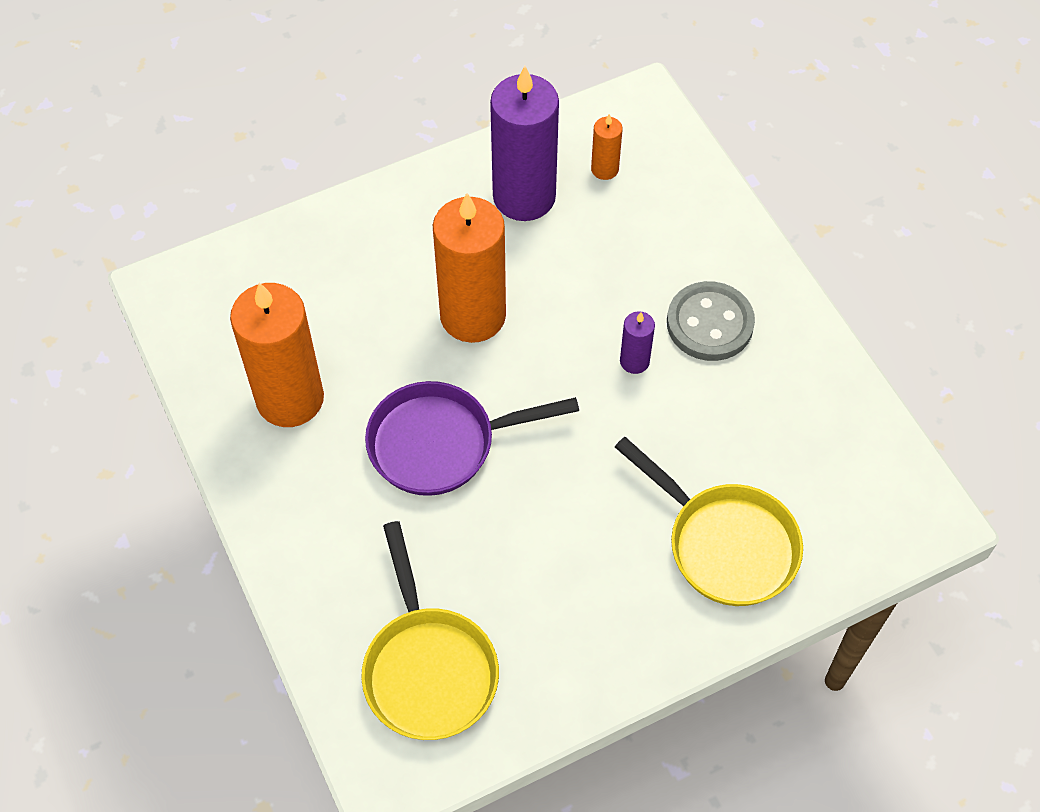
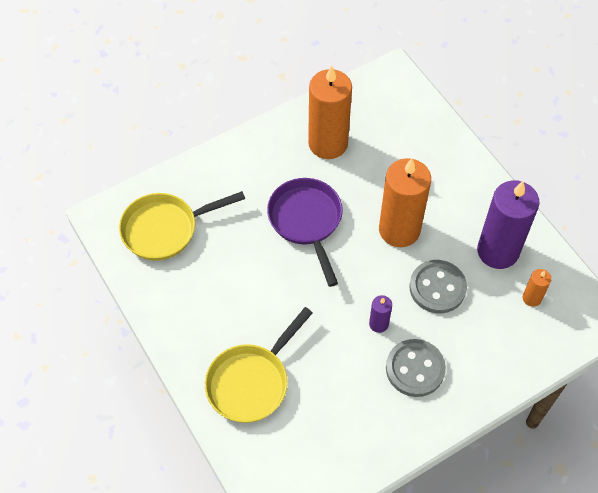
camera: 85 degrees right, 0 degrees up
(579, 279) = (437, 288): none -> grey button

